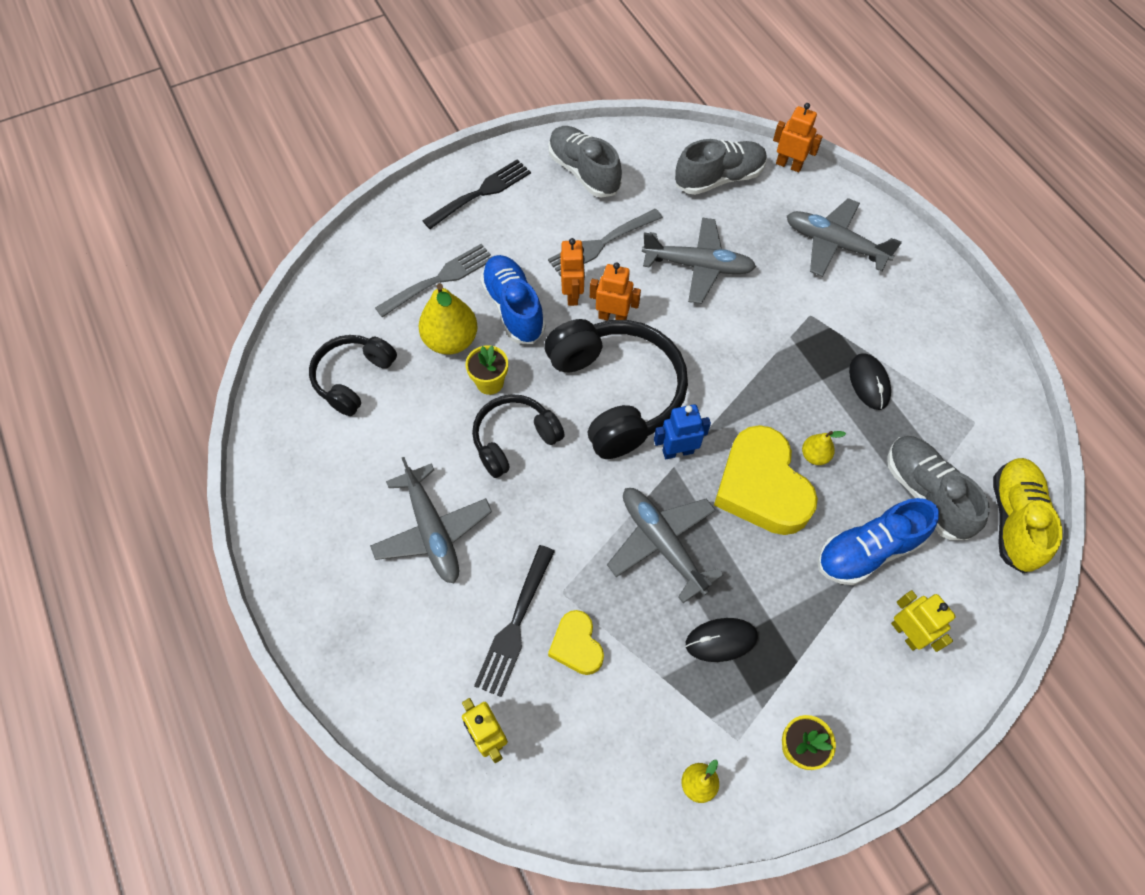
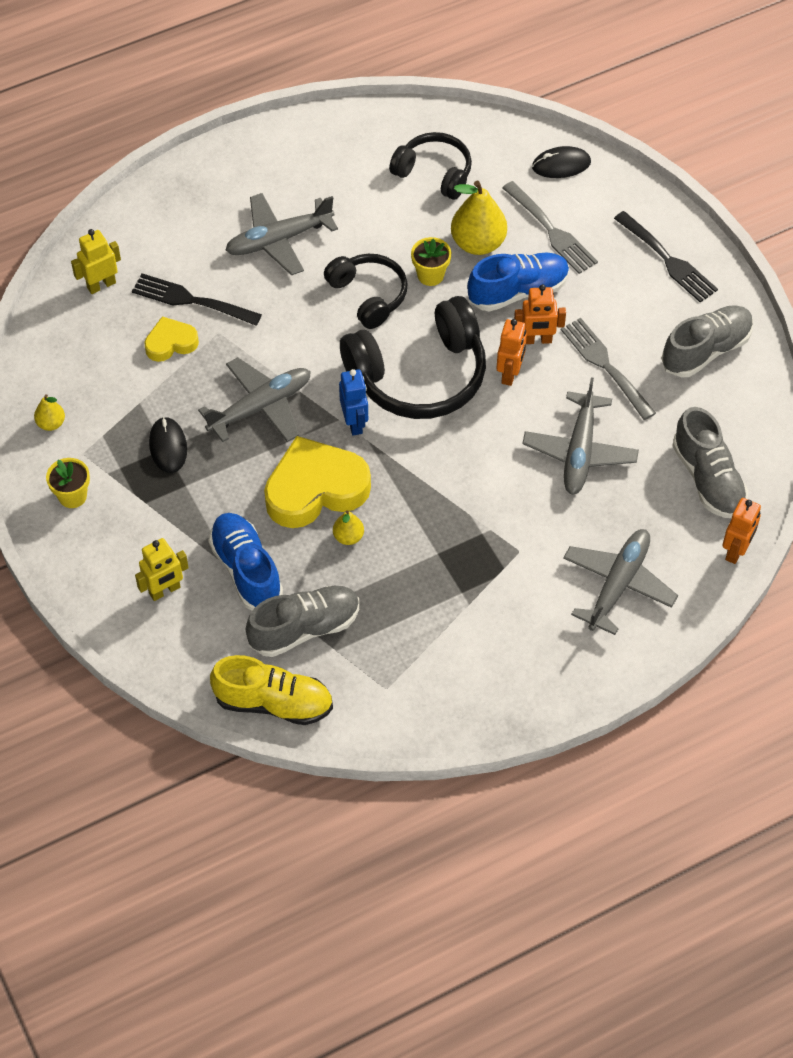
camera: 90 degrees right, 5 degrees down
(869, 383) = (433, 595): black mouse -> black mouse (561, 165)

